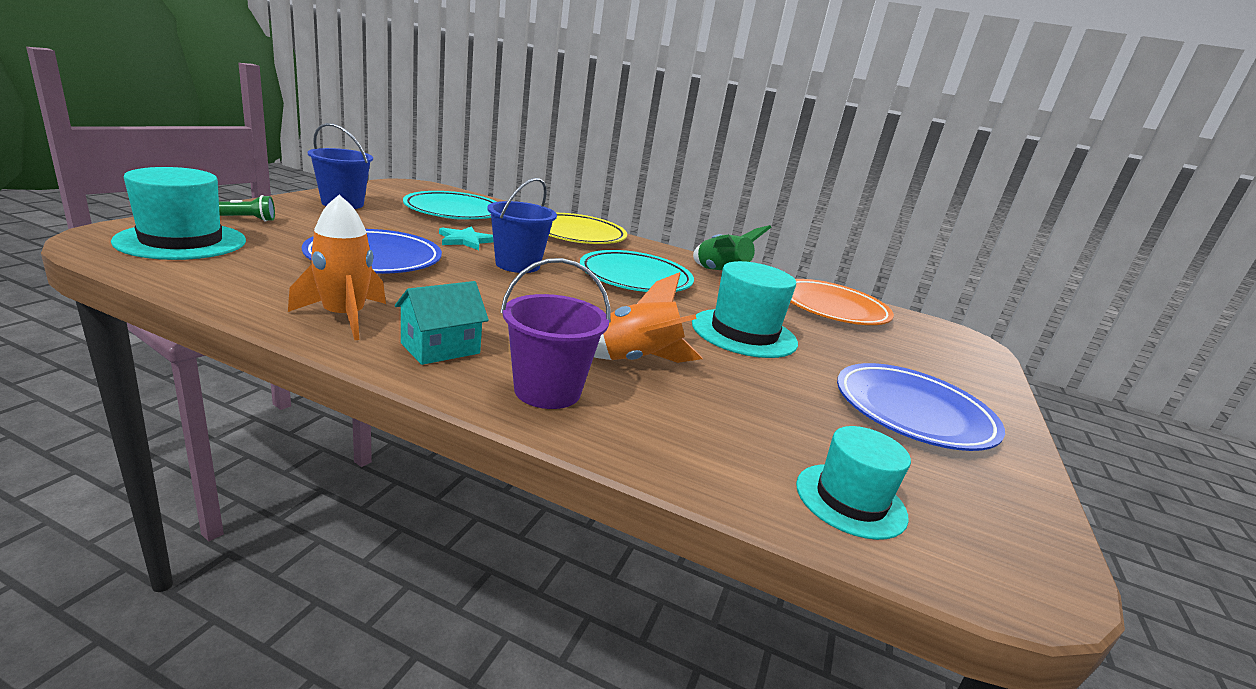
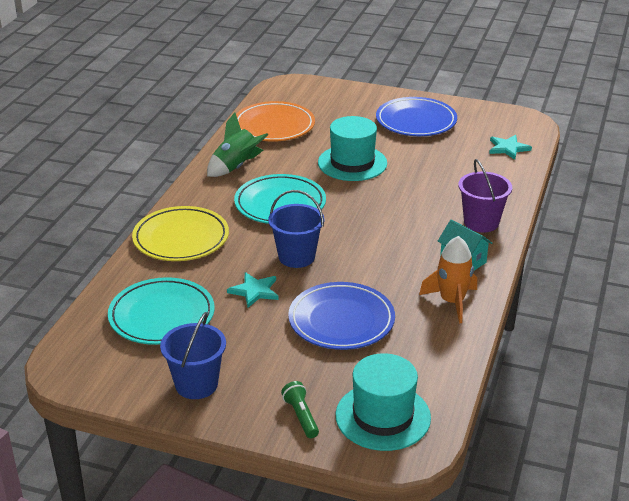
camera: 90 degrees left, 10 degrees up
(637, 361) = (424, 199): orange rocket -> none
(850, 500) = (508, 148): turquoise hat -> turquoise star

